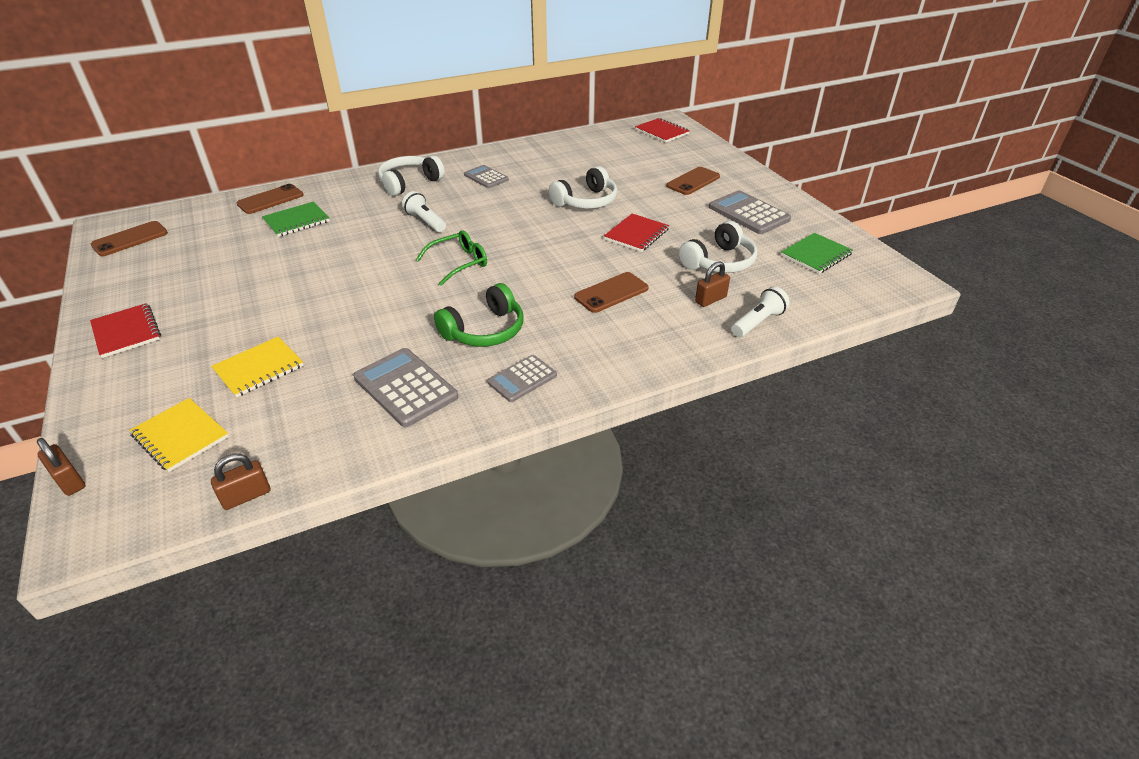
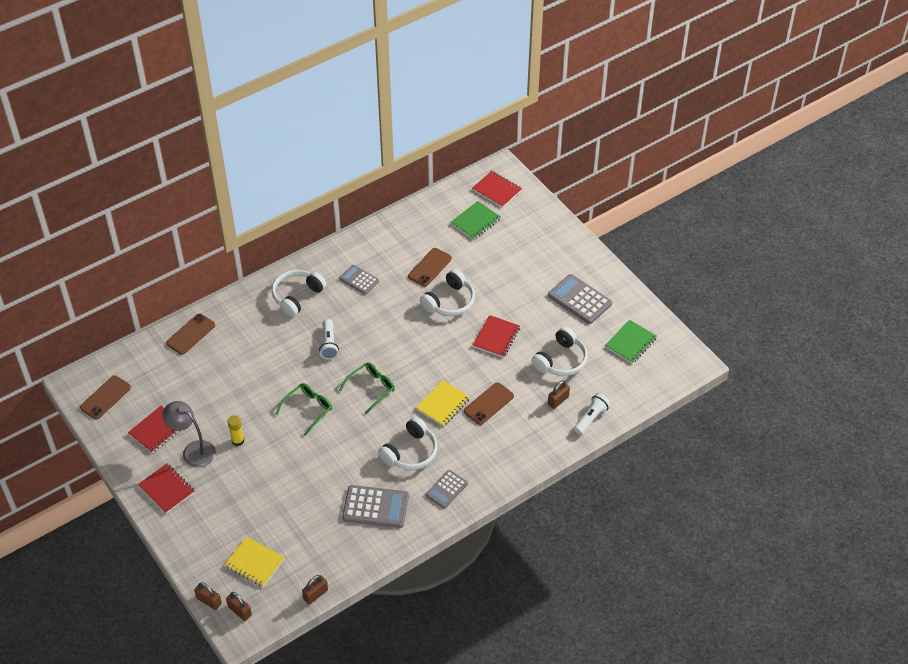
camera: 10 degrees left, 10 degrees up
(106, 503) = (240, 611): none -> brown padlock
(164, 273) = (156, 430): none -> red notebook
(194, 297) = (193, 450): none -> grey lamp
(257, 294) = (238, 441): none -> yellow glue stick
(259, 368) = (274, 506): yellow notebook -> yellow notebook (443, 404)
(296, 221) = (226, 358): green notebook -> green notebook (475, 221)
(367, 274) = (308, 409): none -> green glasses
(405, 387) = (375, 507): grey calculator -> grey calculator turned 150 degrees clockwise
(425, 221) = (329, 344): white flashlight -> white flashlight turned 135 degrees counterclockwise
(485, 330) = (410, 452): green headphones -> white headphones
(693, 181) = (532, 262): brown phone -> brown phone (429, 267)

